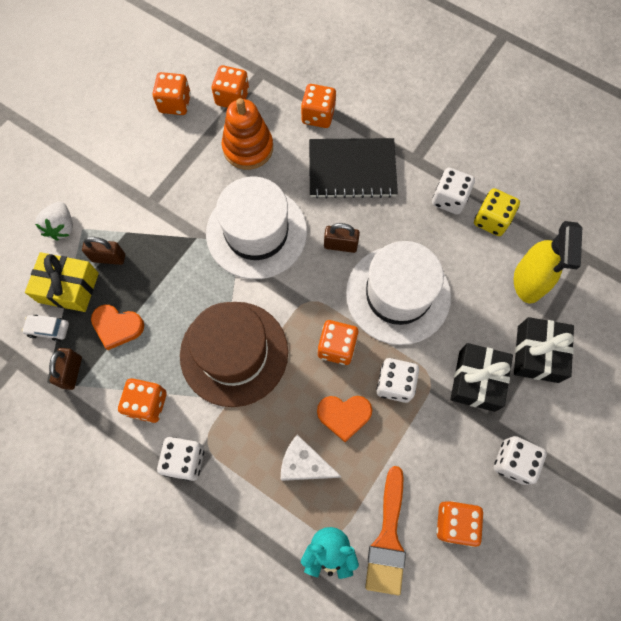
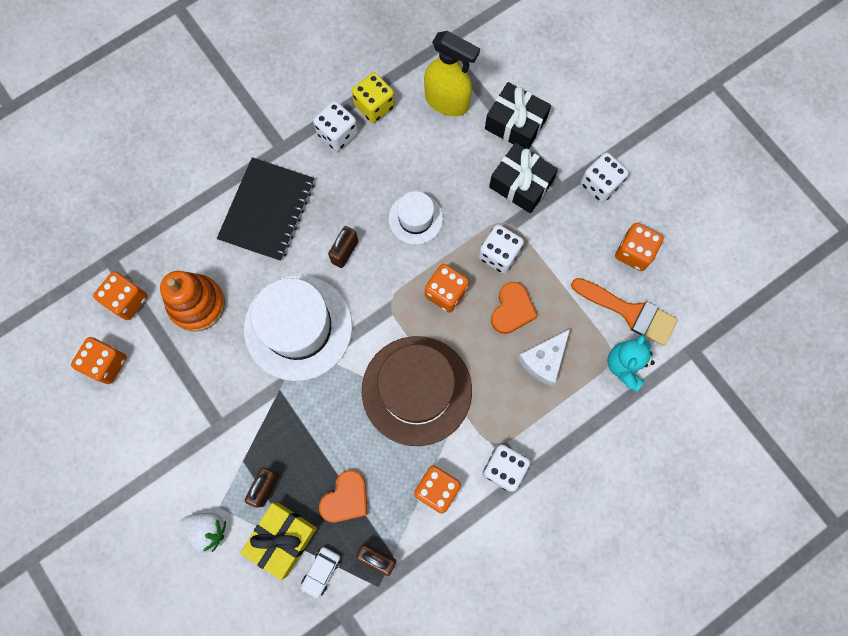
camera: 70 degrees left, 5 degrees up
(318, 116) = (190, 220): orange dice -> none
(398, 294) = (415, 218): white hat -> white hat, size x0.52

